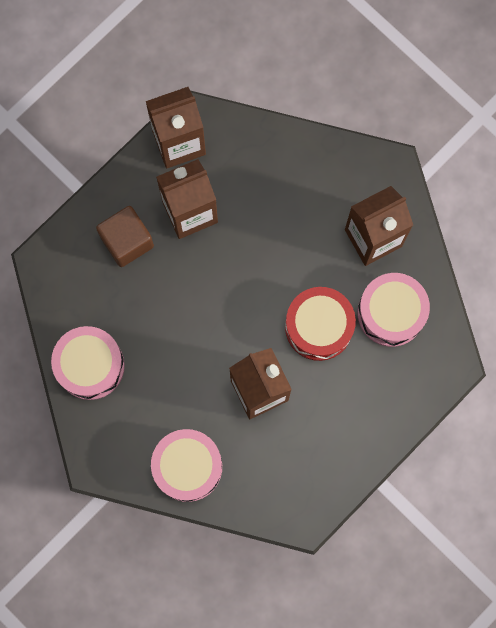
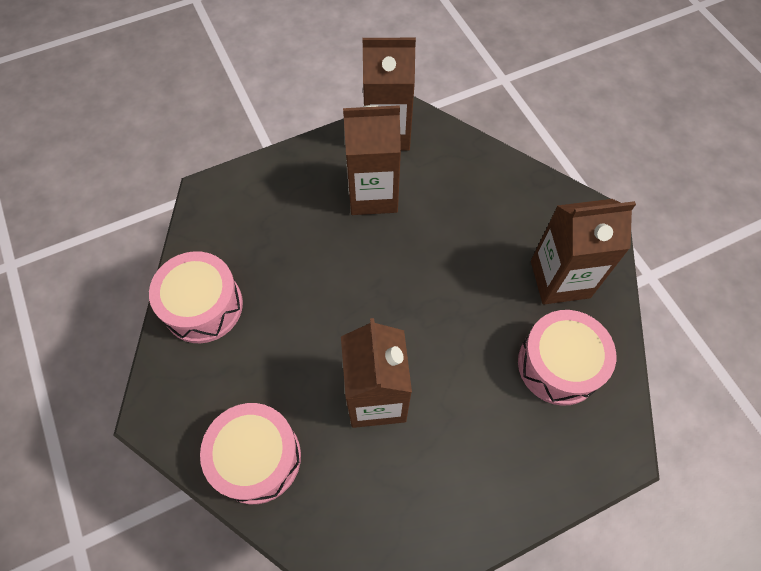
camera: 20 degrees right, 15 degrees down
(127, 241) = (298, 201): brown cube -> none
(318, 327) = (469, 351): red drum -> none

